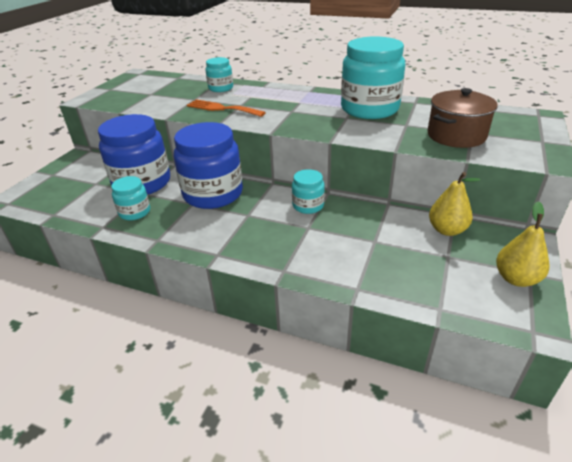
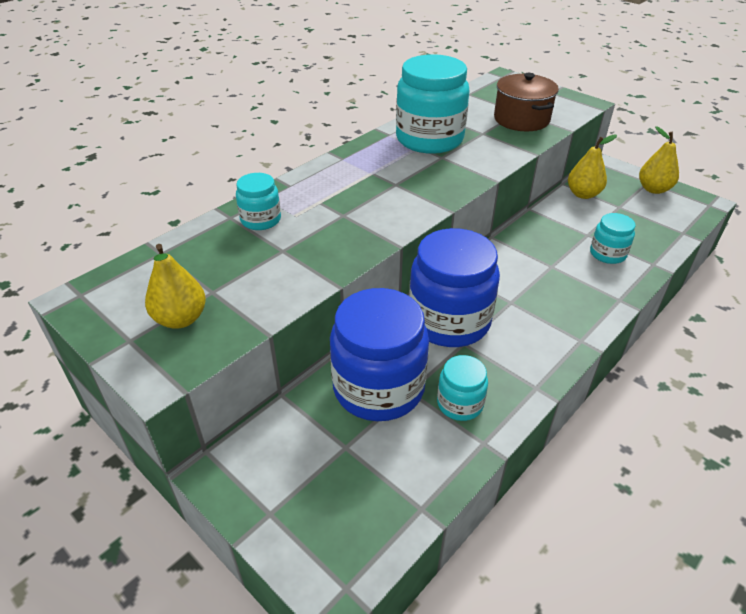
camera: 70 degrees left, 5 degrees up
(127, 93) = (181, 319): none -> yellow pear
(222, 108) = (343, 232): orange fork -> none
(308, 206) = (511, 256): turquoise jar -> turquoise jar (607, 254)

